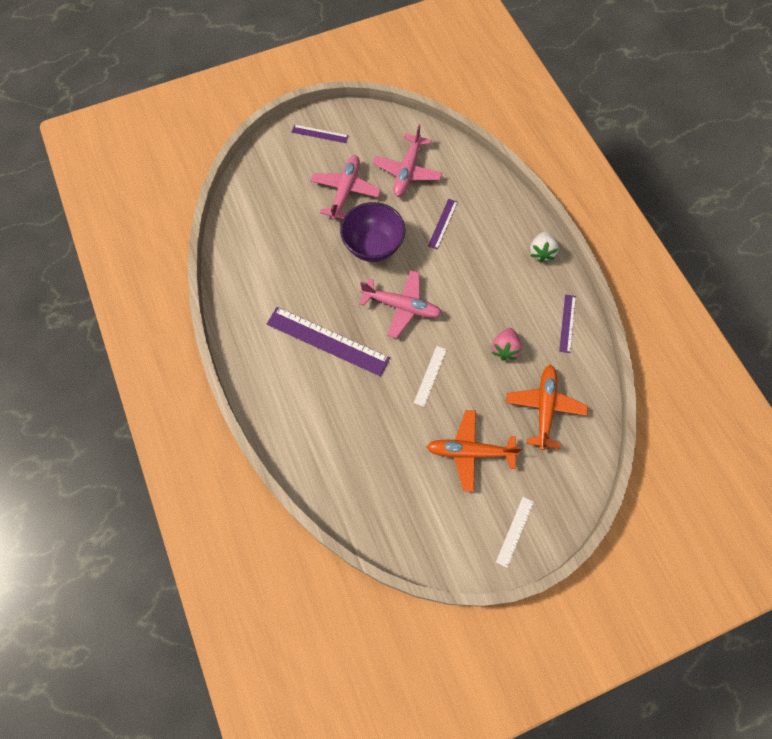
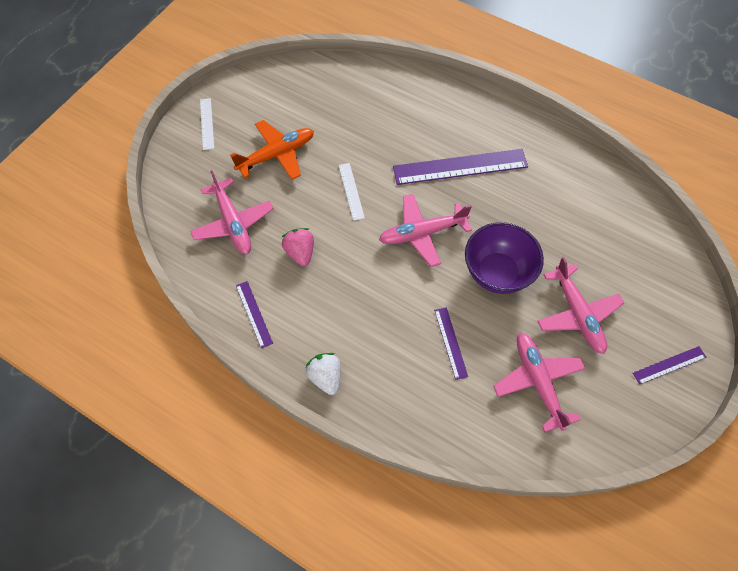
camera: 145 degrees right, 5 degrees down
(544, 408) = (233, 222): orange plane -> pink plane

